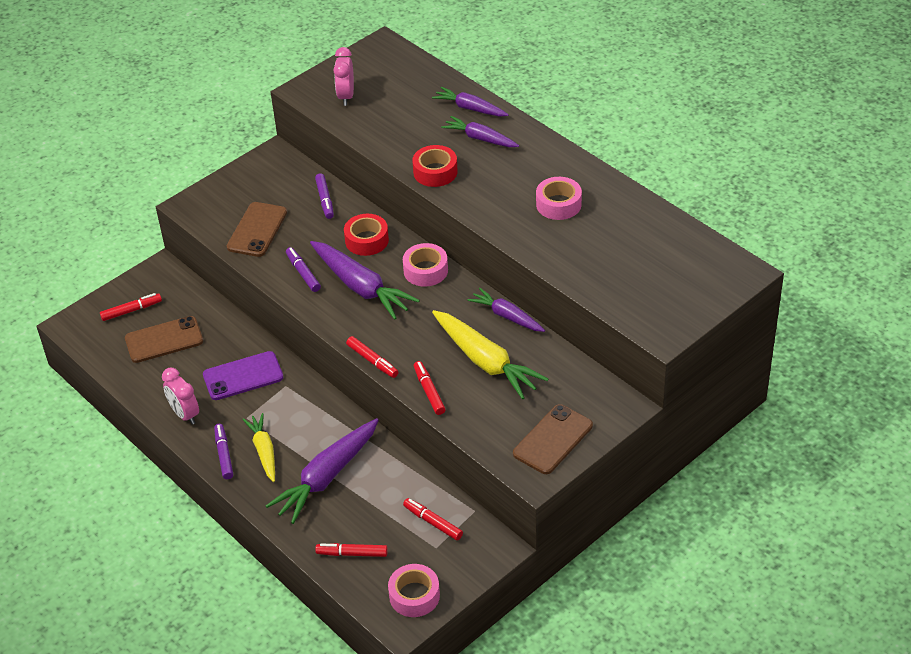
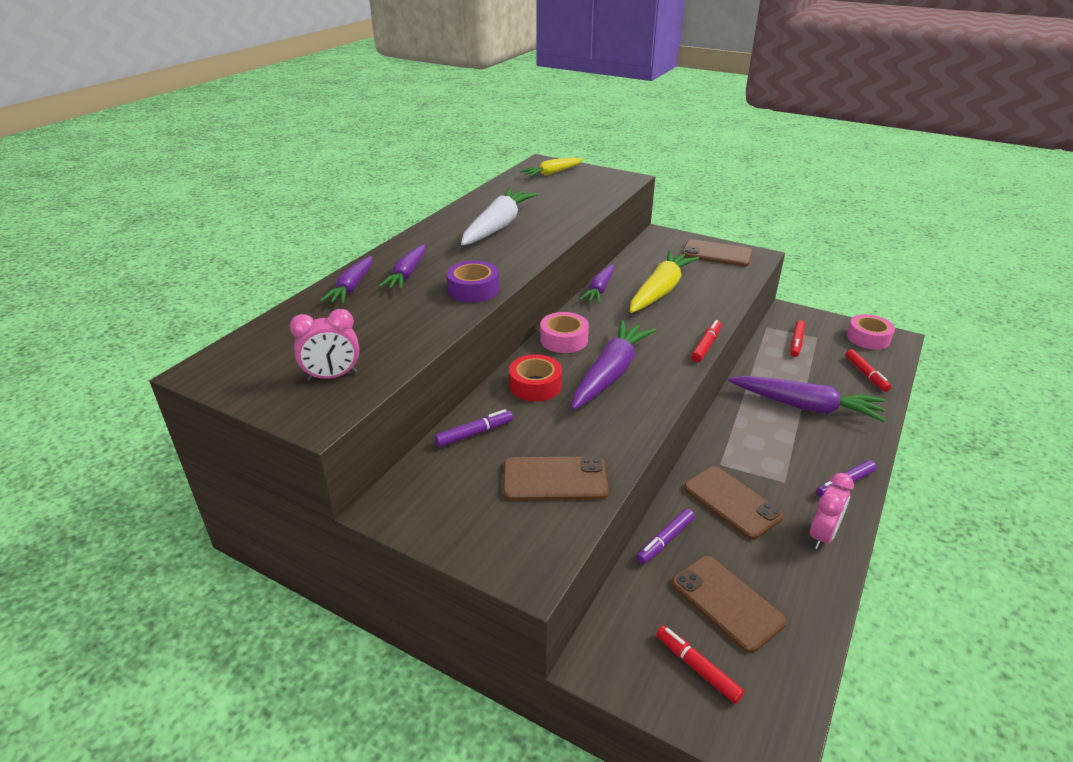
camera: 110 degrees left, 10 degrees down
(243, 376) = (732, 502): purple phone -> brown phone
(264, 451) = (814, 455): yellow carrot -> yellow carrot (552, 173)
(303, 273) = (612, 419): purple marker -> purple marker (665, 540)
(429, 391) = (716, 310): red marker -> none
(435, 172) = (473, 289): red tape -> purple tape
(558, 204) = (497, 226): pink tape -> white carrot

